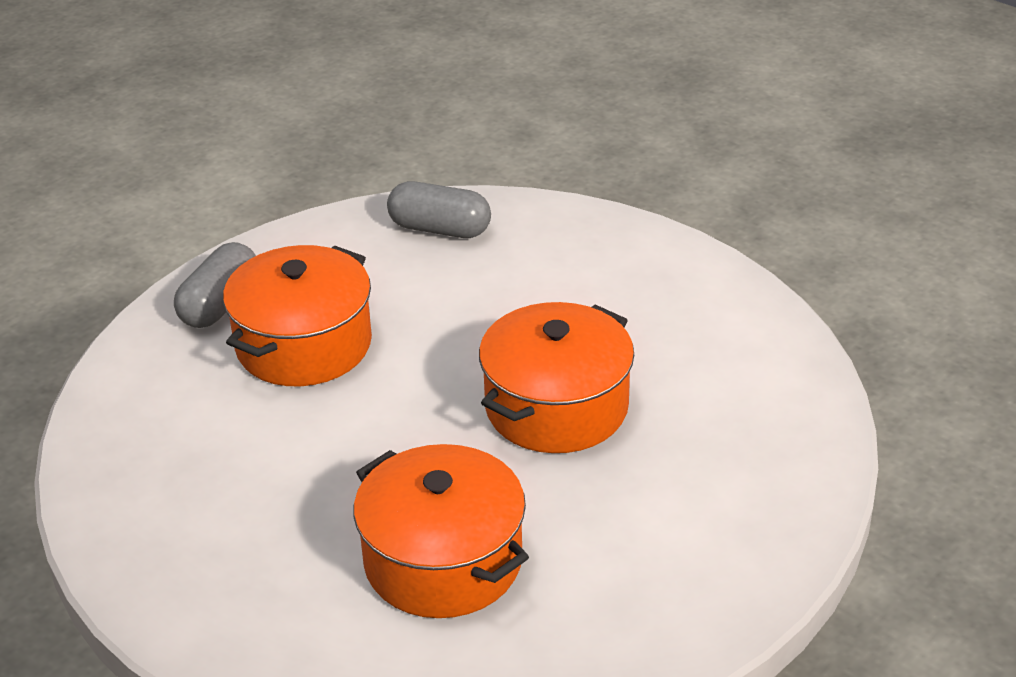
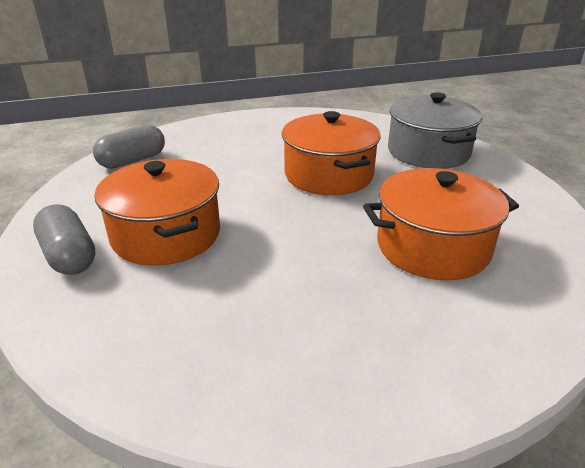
camera: 60 degrees left, 5 degrees down
(736, 481) = (428, 152): none -> grey pot

